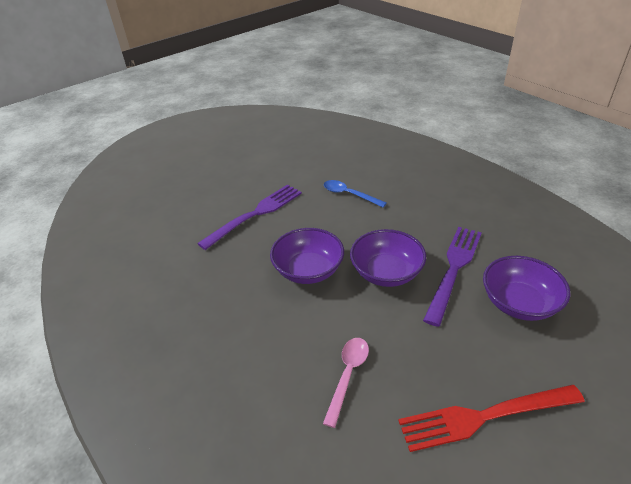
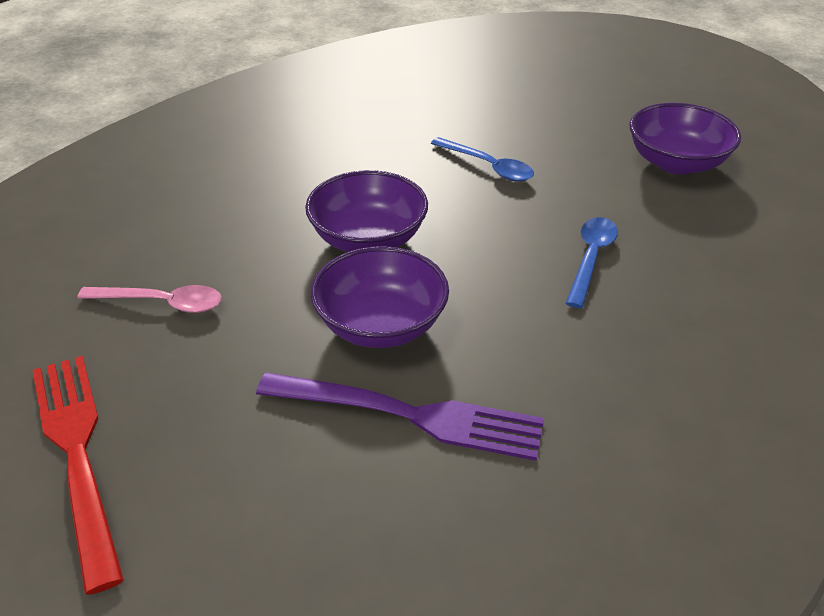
camera: 75 degrees right, 0 degrees up
(255, 214) = (488, 166): purple fork -> blue spoon
(519, 303) = (330, 516): purple bowl -> purple bowl (676, 163)

